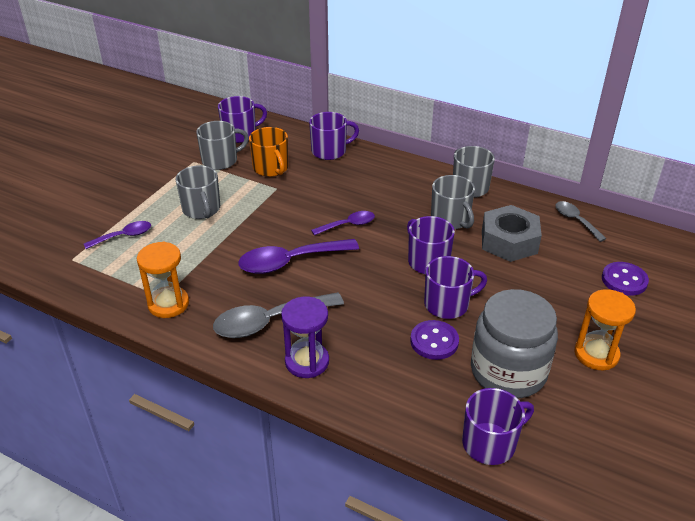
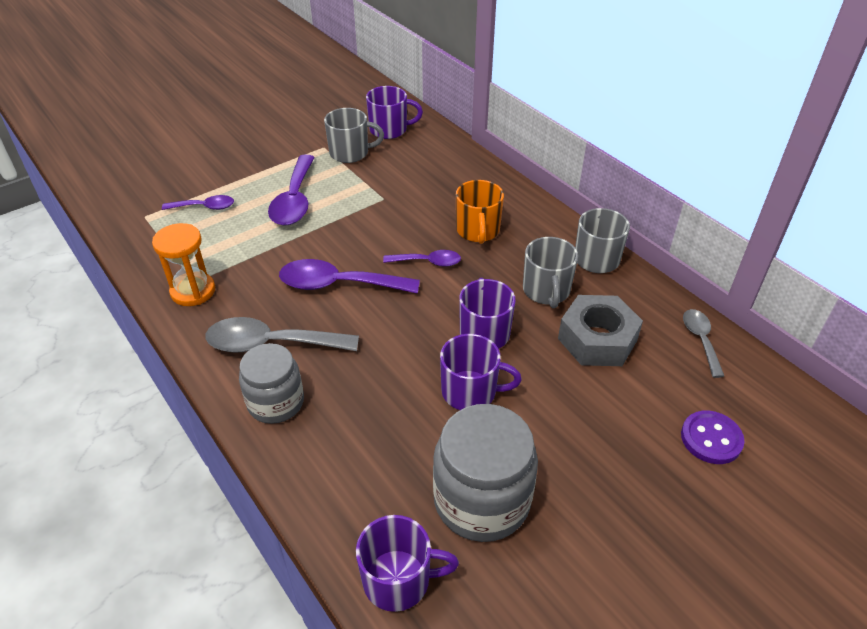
camera: 25 degrees right, 5 degrees up
(201, 209) = (294, 200): grey mug -> purple spoon
(271, 168) = (393, 175): orange mug -> orange mug (478, 230)
(307, 362) = (276, 402): purple hourglass -> grey jar
(330, 151) = (468, 172): purple mug -> none
(434, 341) = (424, 430): purple button -> none
(596, 354) = (605, 522): orange hourglass -> none

